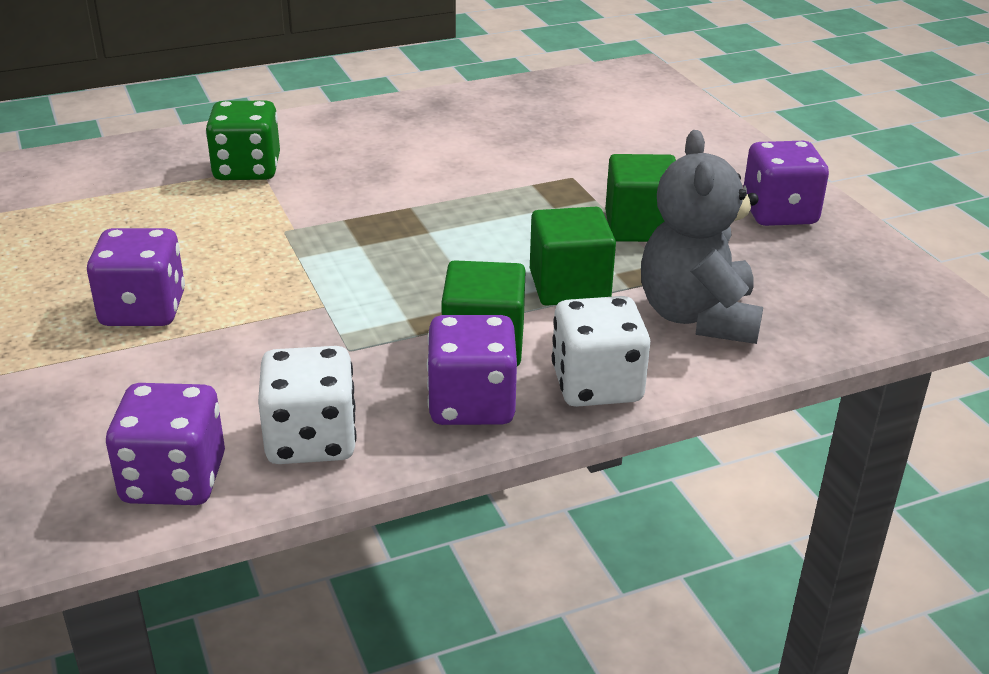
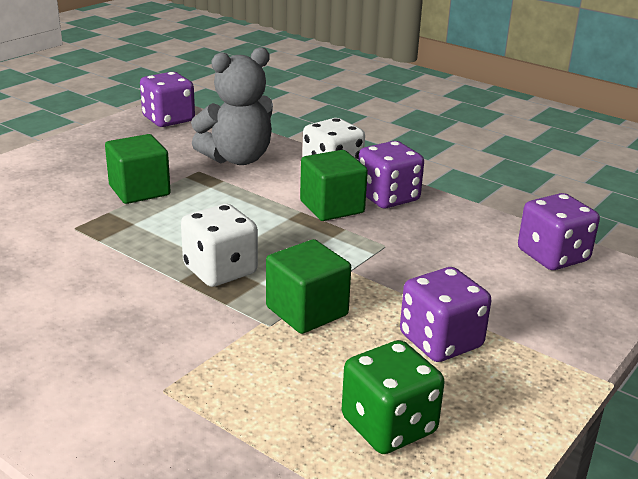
camera: 120 degrees left, 5 degrees down
(247, 169) = (171, 396): green dice -> green dice (389, 426)
(311, 440) = (472, 230): white dice -> white dice (220, 270)
(569, 286) = (240, 197): green cube -> green cube (307, 311)
(779, 213) = (84, 154): purple dice -> purple dice (168, 119)

